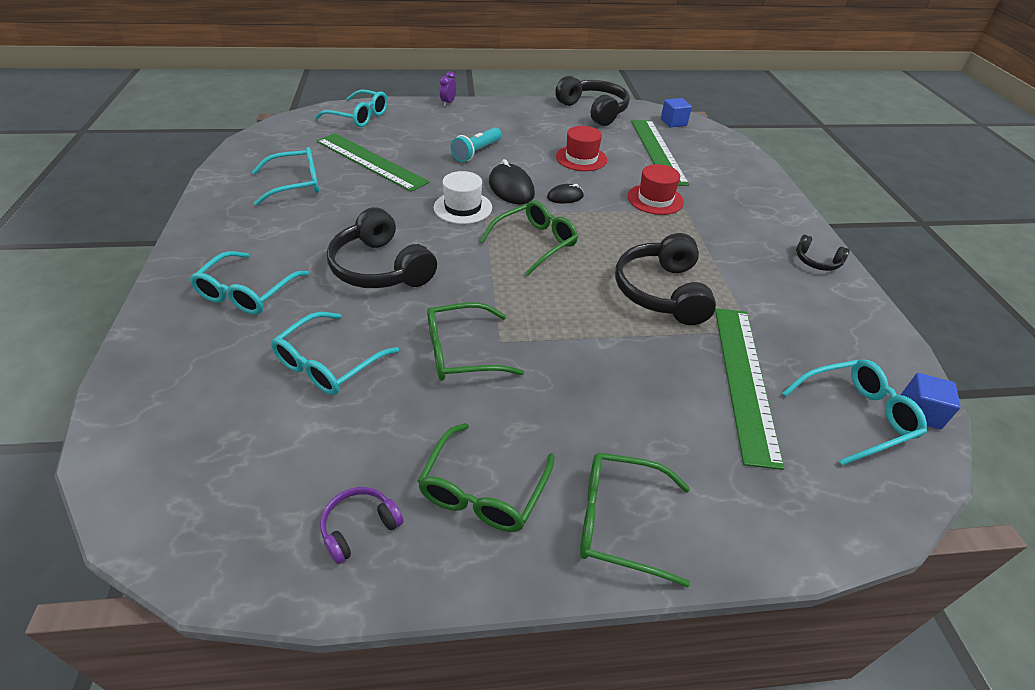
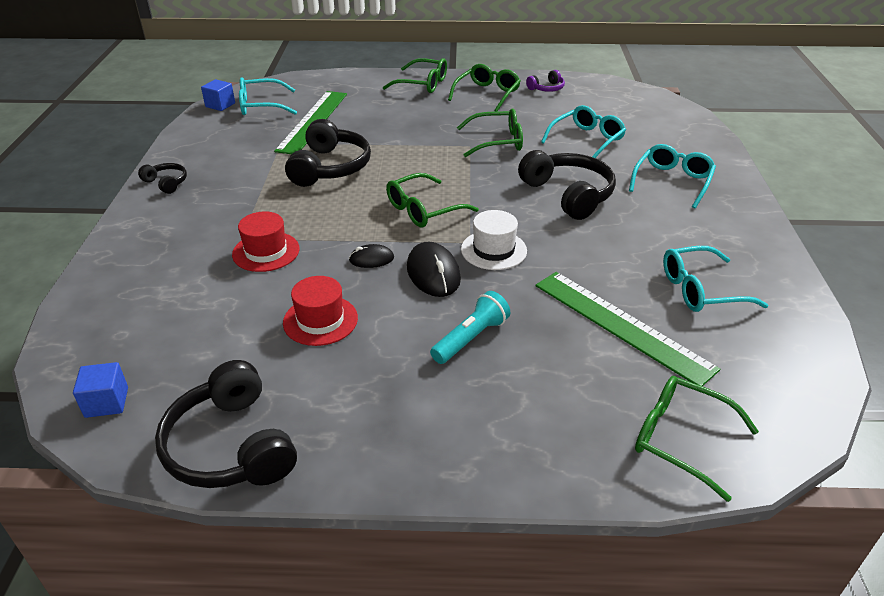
camera: 170 degrees left, 5 degrees down
(359, 117) = (679, 438): turquoise glasses -> green glasses
(448, 103) = (517, 485): purple clock -> none
(657, 151) = (196, 331): green ruler -> none

